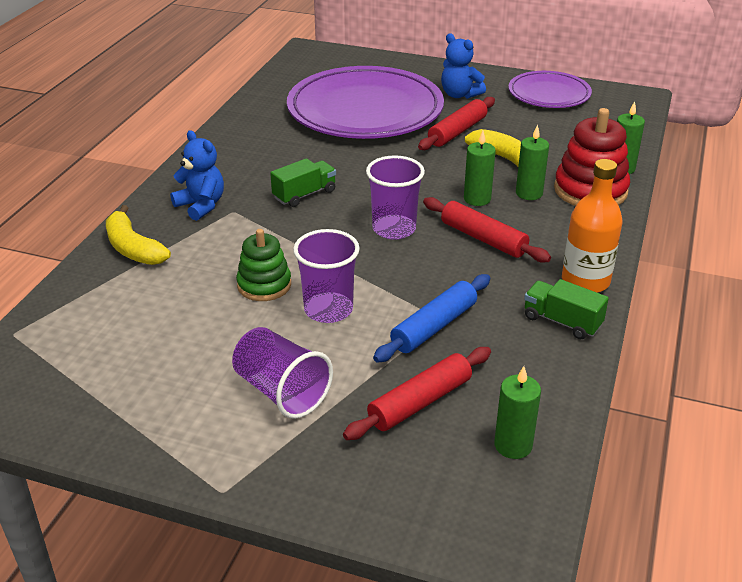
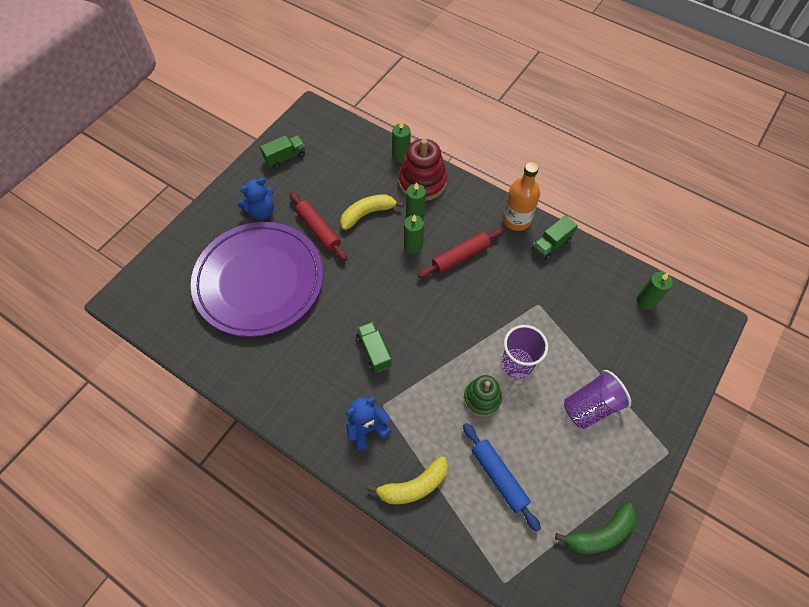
camera: 75 degrees left, 25 degrees up
(79, 418) = (600, 534): none -> green banana
(394, 229) = (435, 304): purple cup -> none
(420, 402) = (609, 335): red rolling pin -> none
(434, 326) = (544, 310): blue rolling pin -> blue rolling pin (498, 477)
(549, 94) = (285, 157): purple plate -> green truck

